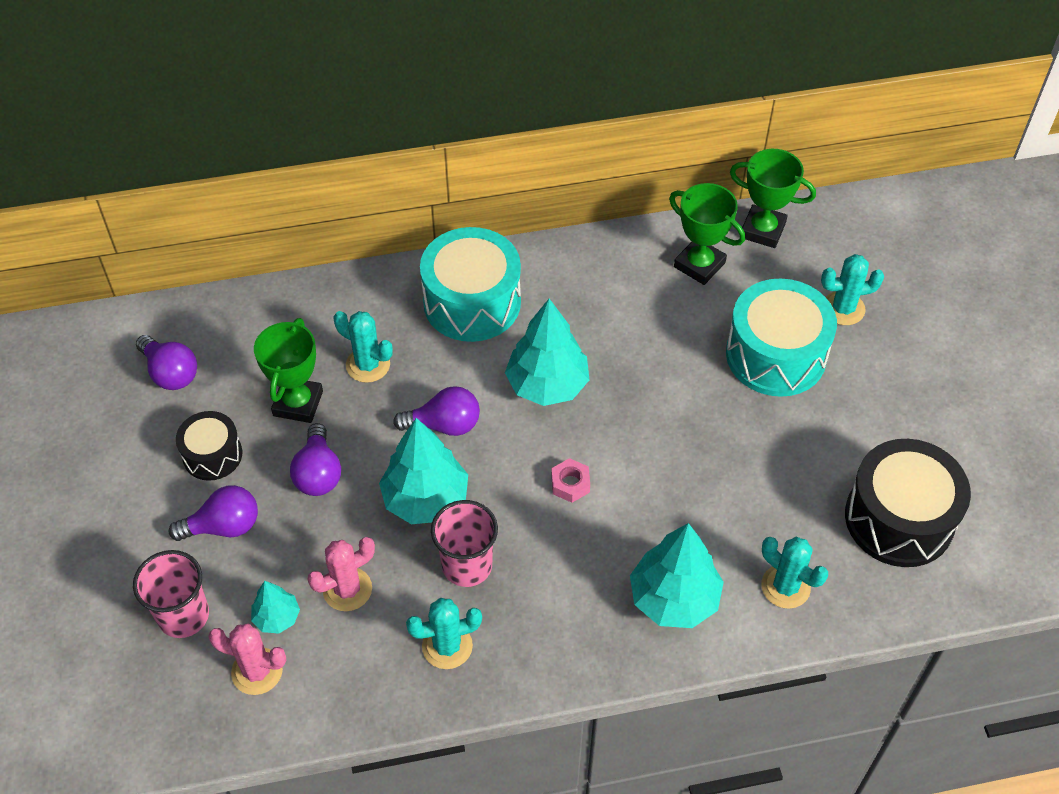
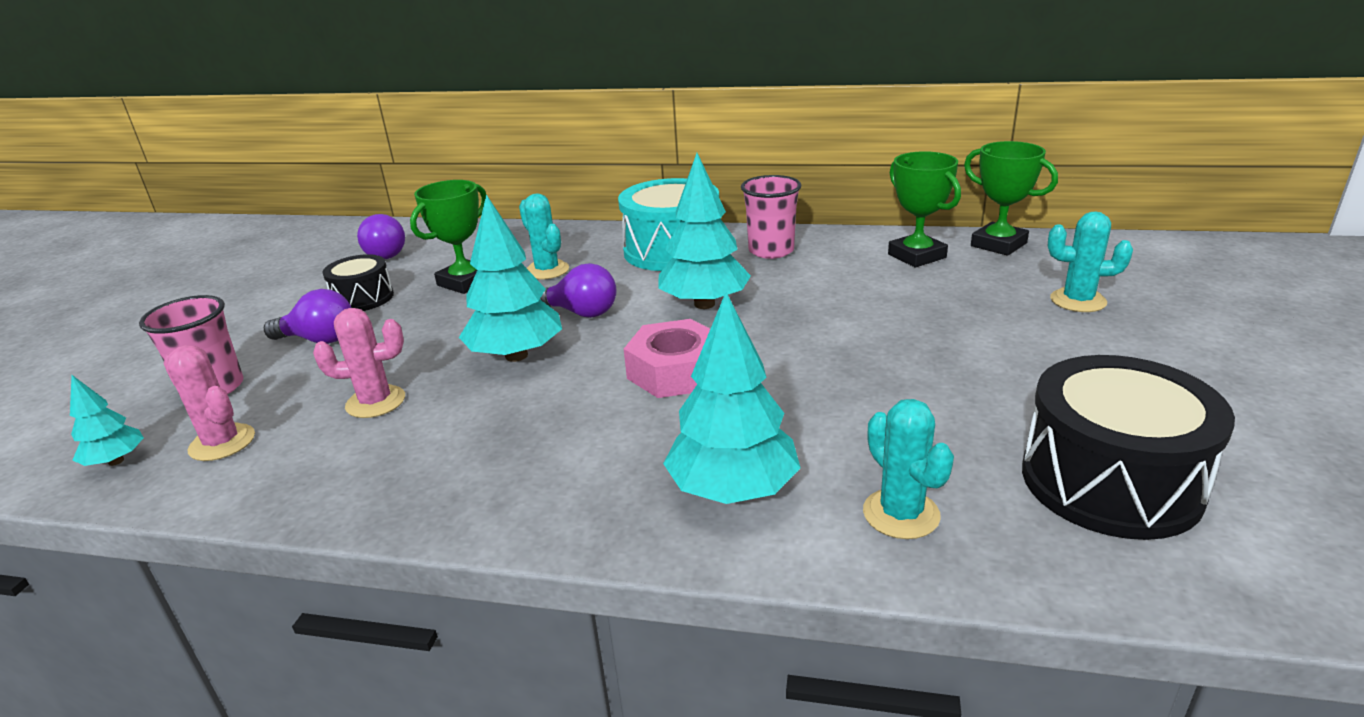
camera: 25 degrees right, 25 degrees down
(277, 617) = (288, 408): turquoise tree -> turquoise tree (116, 461)
(318, 473) = (436, 323): purple light bulb -> none
(447, 646) = (426, 469): turquoise cactus -> none
(467, 565) = (511, 409): pink cup -> pink cup (771, 251)
(570, 484) = (675, 371): pink nut -> pink nut, size x1.91
(776, 355) = (978, 320): turquoise drum -> none

